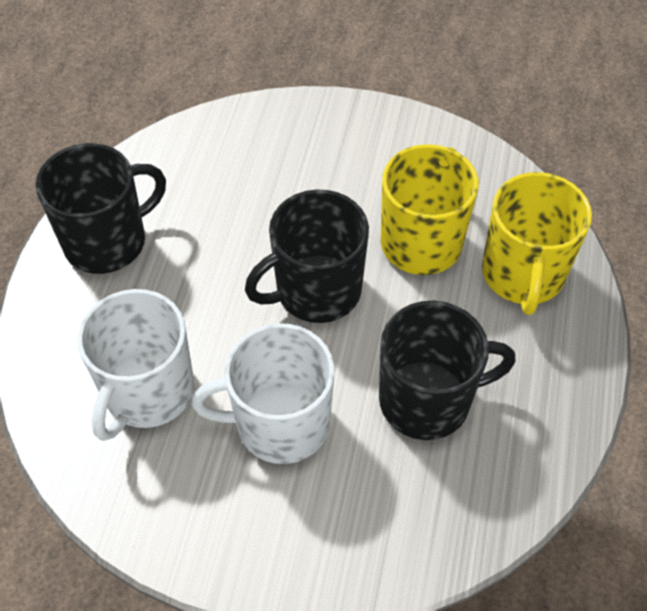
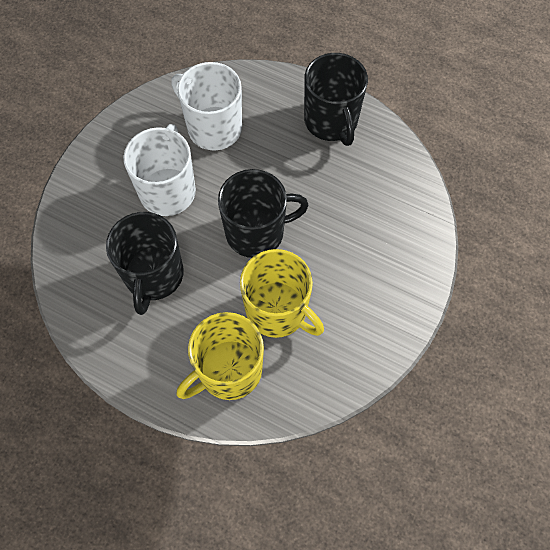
camera: 105 degrees right, 10 degrees up
(316, 290) = (256, 232): black mug -> black mug turned 90 degrees clockwise
(523, 274) = (228, 371): yellow mug -> yellow mug turned 60 degrees counterclockwise

